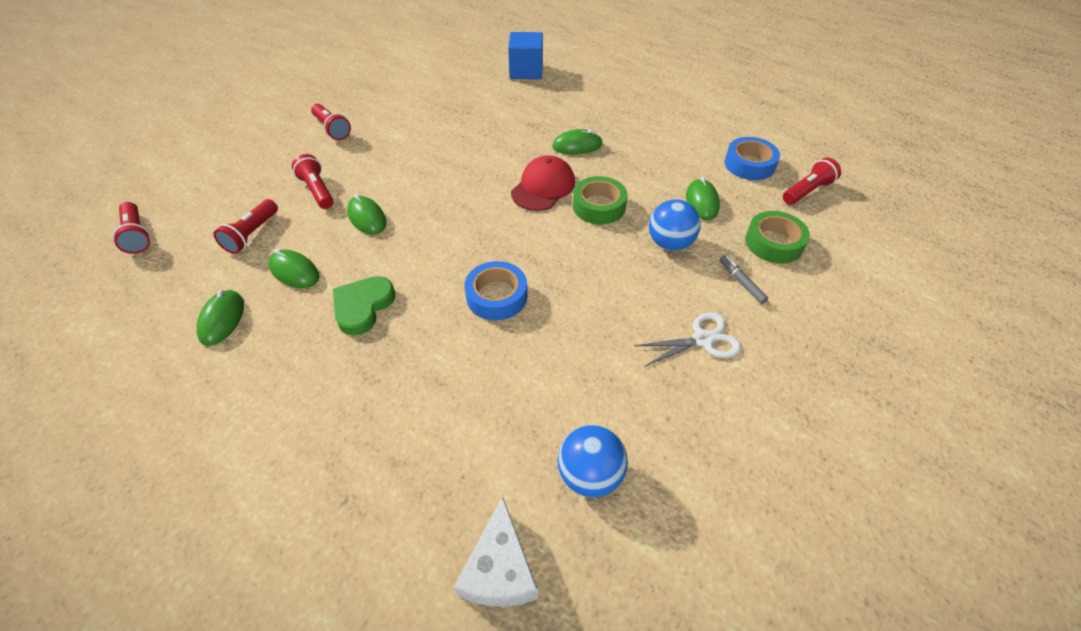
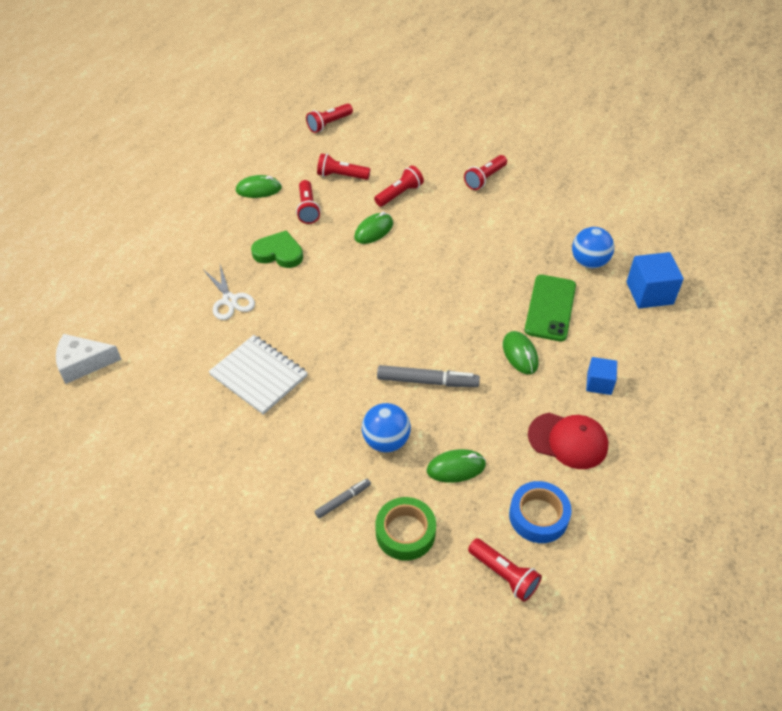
camera: 80 degrees right, 0 degrees up
(294, 271) = (307, 209): green mouse -> red flashlight
(497, 296) = (299, 326): blue tape -> none
(526, 121) = (550, 308): none -> green phone
(543, 187) = (444, 336): red cap -> red cap (568, 440)
(567, 341) = (258, 376): none -> white notebook
(590, 475) = (144, 401): blue ball -> blue ball (589, 262)
(599, 206) = (427, 381): green tape -> grey marker
(617, 112) = (599, 383): none -> blue cube
(703, 340) = (269, 468): white scissors -> white scissors (229, 300)

